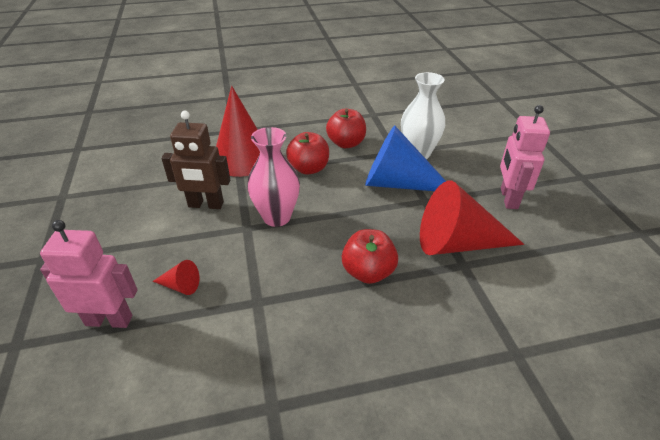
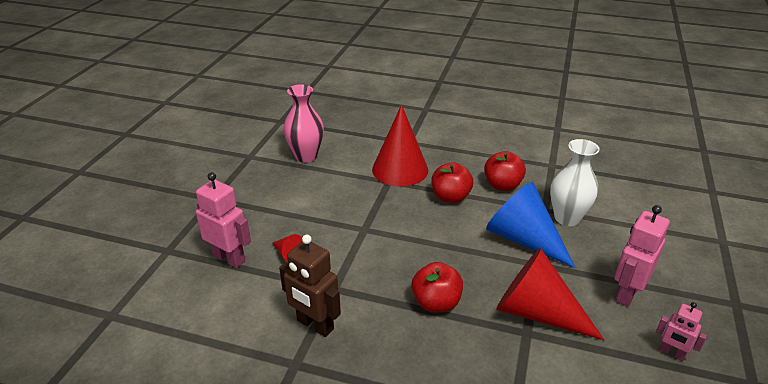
camera: 30 degrees right, 5 degrees down
(206, 205) = (345, 199): brown robot -> brown robot (315, 325)
(277, 217) = (393, 229): pink vase -> pink vase (306, 156)
(575, 233) = (671, 353): none -> pink robot

